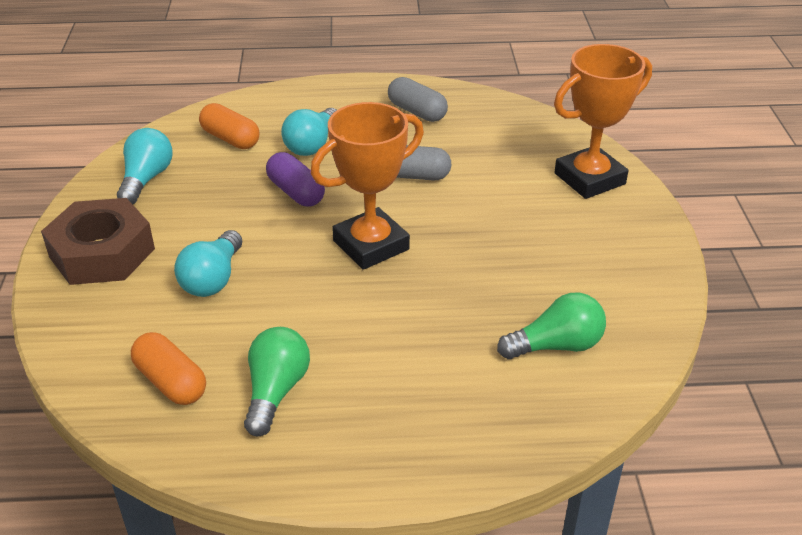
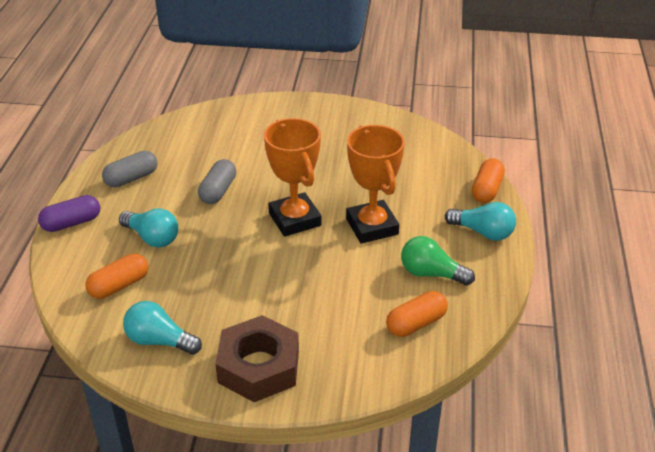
camera: 80 degrees left, 0 degrees up
(213, 279) = (310, 301): turquoise light bulb -> turquoise light bulb (483, 232)
(296, 192) = (216, 251): purple capsule -> purple capsule (72, 223)
(504, 450) = (487, 190): none -> orange capsule
(556, 346) = (409, 158): green light bulb -> none
(589, 179) = (254, 117): orange trophy -> orange trophy (372, 226)

